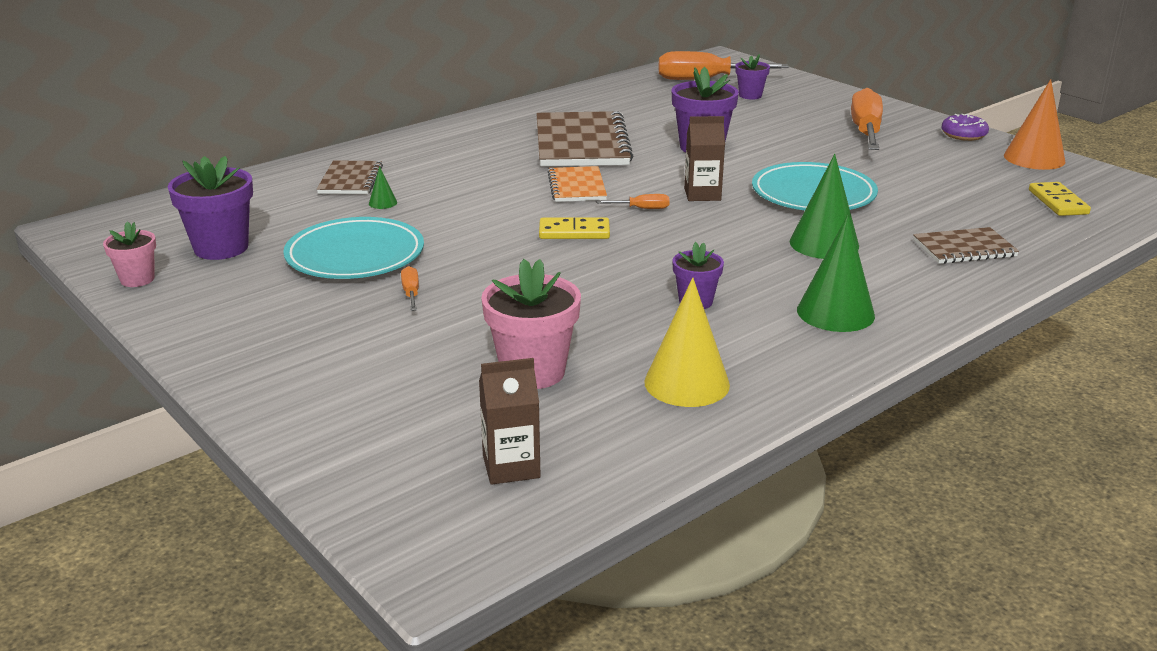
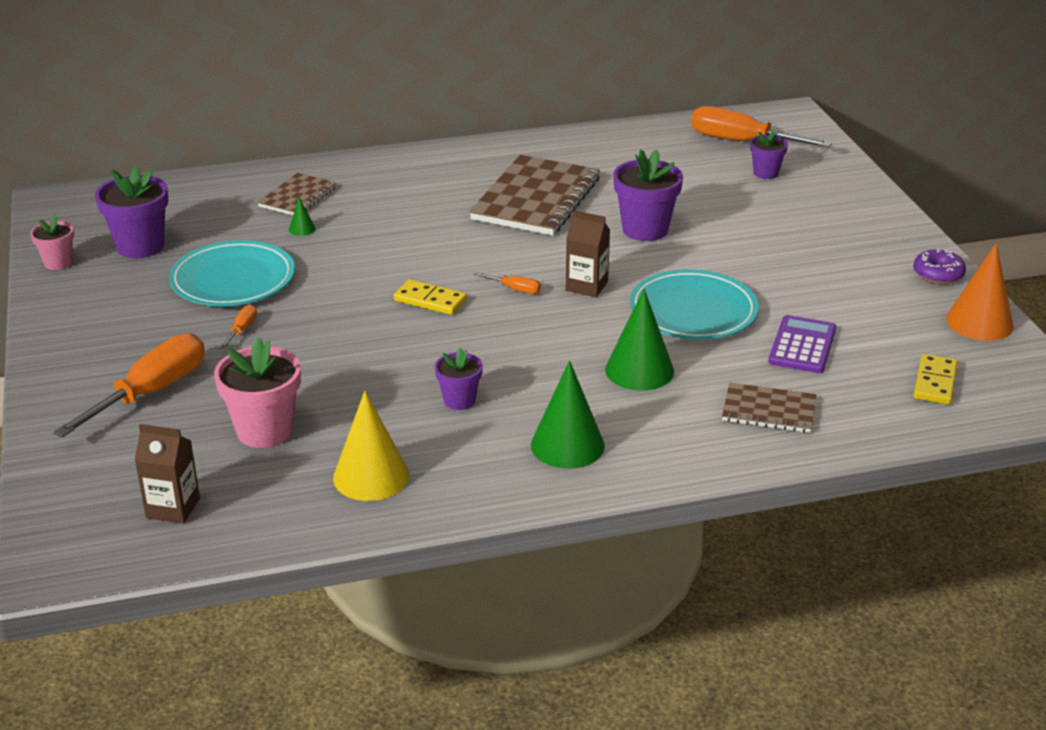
camera: 25 degrees right, 5 degrees up
(576, 186) = (481, 250): orange notebook -> none
(866, 131) = (835, 246): orange screwdriver -> orange screwdriver (151, 392)
(929, 199) = (802, 345): none -> purple calculator

